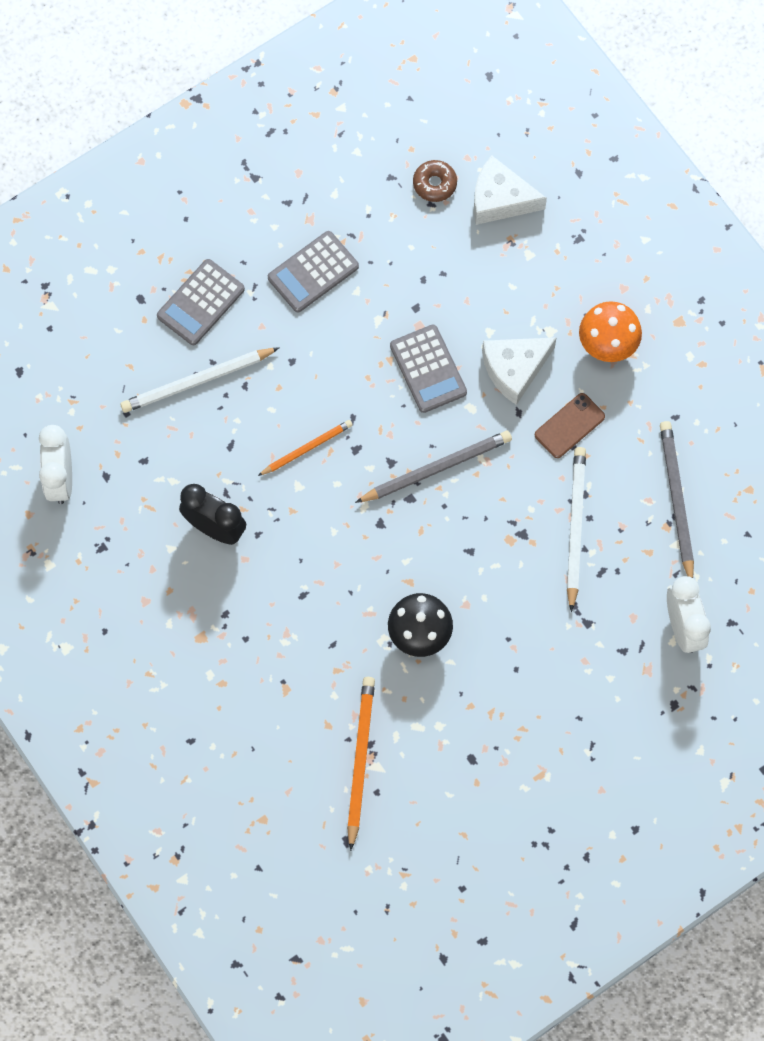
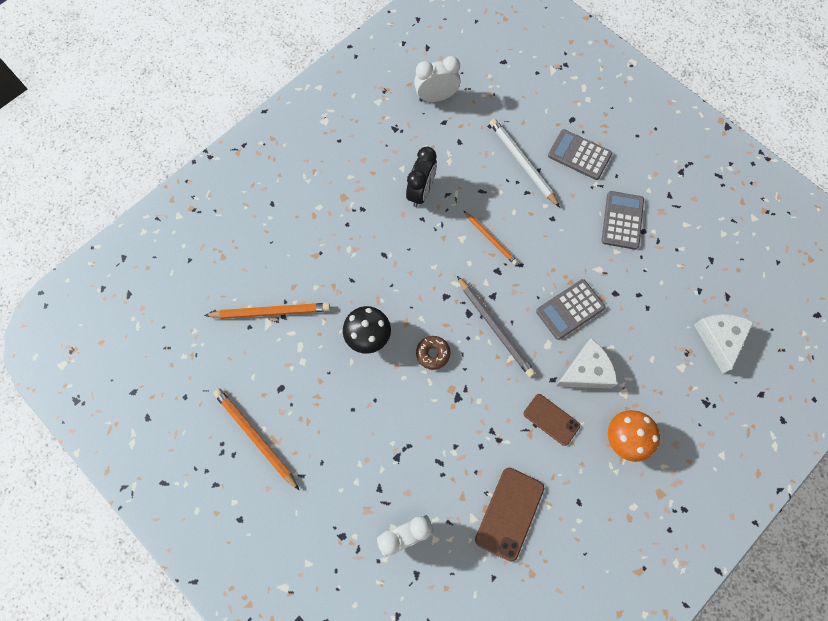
camera: 80 degrees right, 0 degrees up
(313, 272) = (622, 220): grey calculator -> grey calculator turned 60 degrees clockwise
(434, 184) = (716, 290): brown donut -> brown donut (433, 354)
(514, 369) = (586, 371): white cheese -> white cheese turned 105 degrees clockwise
(533, 799) = (255, 437): none -> orange pencil
(575, 527) = (471, 436): white pencil -> none
(676, 500) = (509, 513): grey pencil -> brown phone

